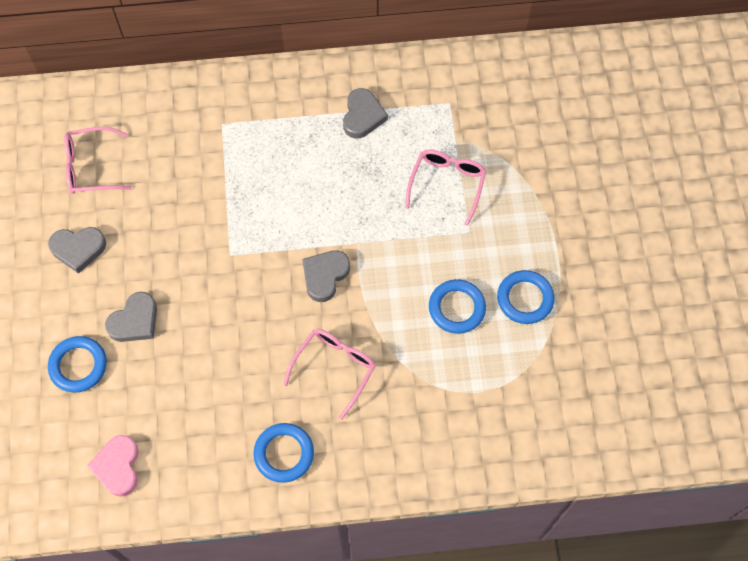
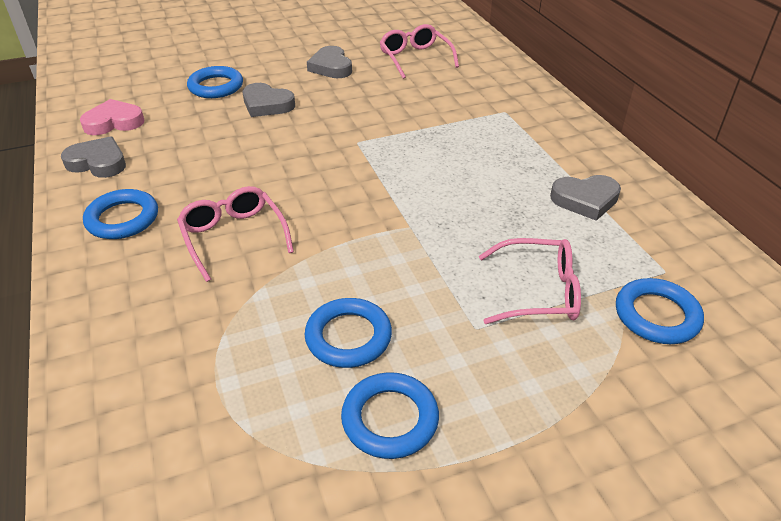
camera: 75 degrees right, 25 degrees down
(325, 276) = (356, 209): grey heart -> grey heart (98, 162)
(334, 369) = (234, 237): pink glasses -> pink glasses turned 135 degrees counterclockwise
(484, 127) = (656, 315): none -> blue ring

